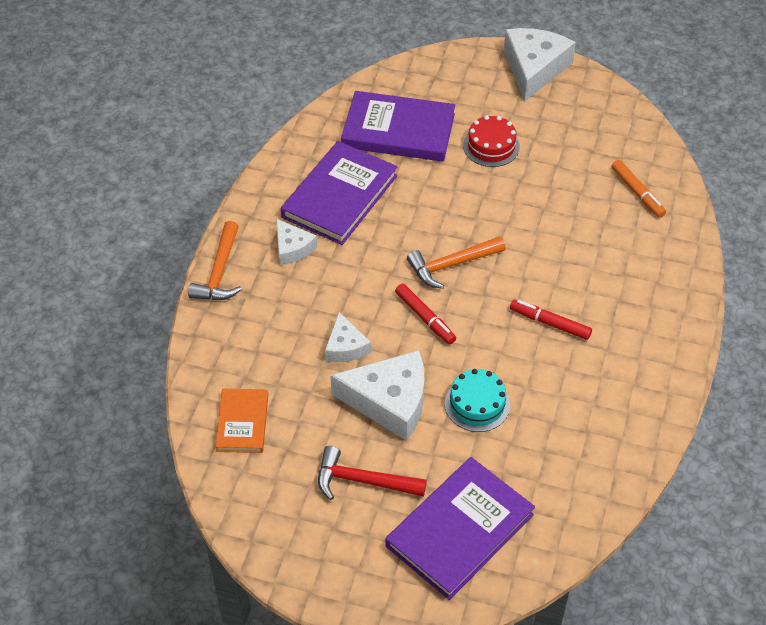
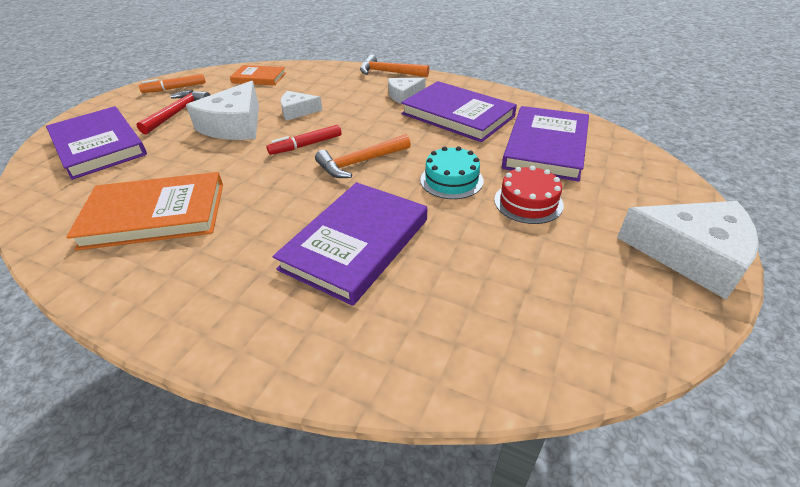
camera: 100 degrees right, 10 degrees down
(451, 265) = (360, 163): orange hammer -> orange hammer turned 105 degrees counterclockwise
(477, 404) = (200, 163): turquoise cake -> turquoise cake (451, 180)
(550, 323) = (259, 214): red marker -> none
(570, 247) = (356, 244): none -> purple book
(570, 404) = (155, 215): none -> orange book
(637, 193) = (438, 327): orange marker -> orange marker (174, 88)

